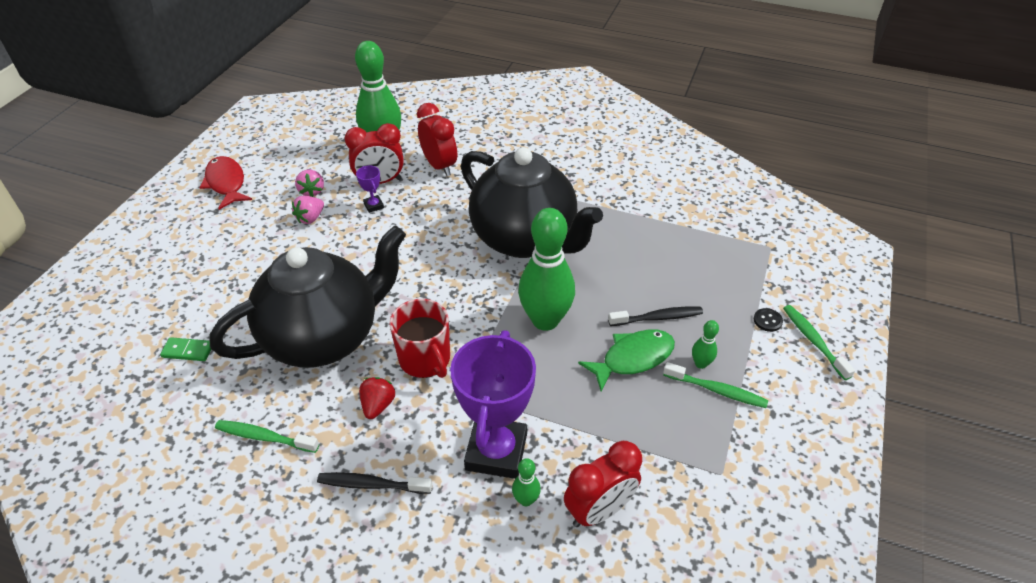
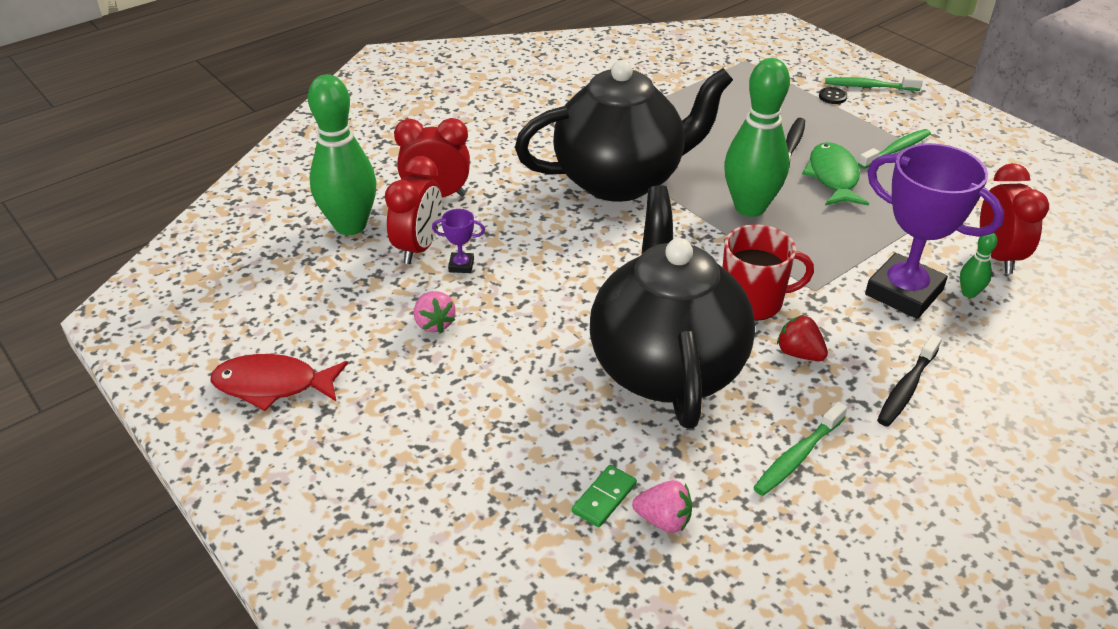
camera: 60 degrees left, 5 degrees down
(312, 191) = (378, 308): pink strawberry -> pink strawberry (663, 520)
(700, 363) = (861, 146): green bowling pin -> none

